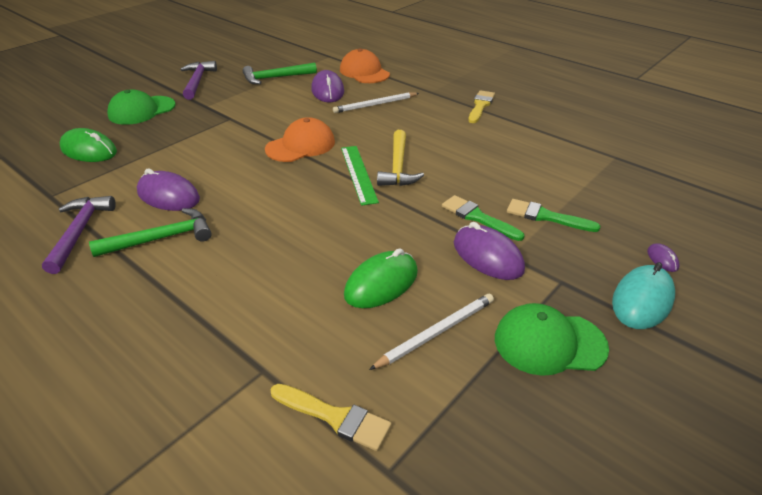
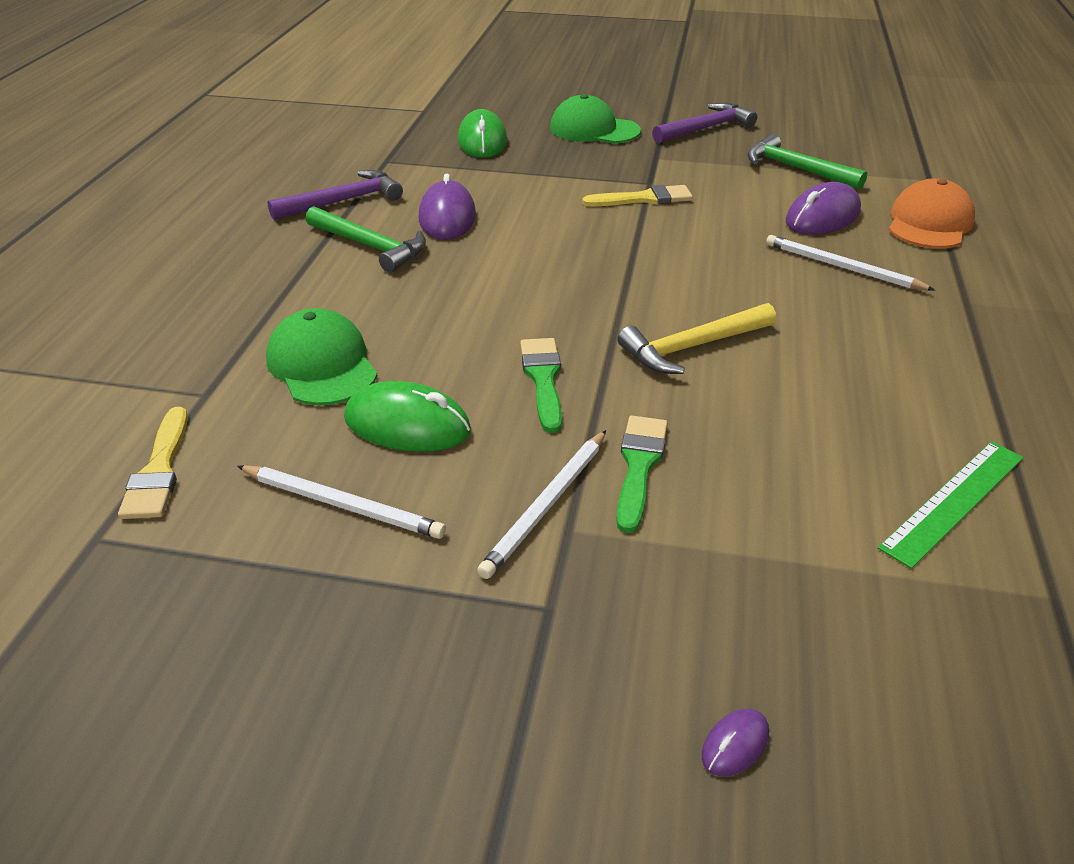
camera: 60 degrees right, 0 degrees up
(300, 145) = (649, 253): orange cap -> none
(358, 174) = (634, 321): green ruler -> green ruler (954, 501)
(480, 106) = (999, 367): yellow brush -> yellow brush (643, 199)
(487, 256) = (546, 505): purple mouse -> white pencil
(546, 217) = (720, 544): green brush -> green brush (543, 379)
(549, 343) = (389, 628): green cap -> green cap (322, 365)
(642, 300) = (577, 732): turquoise mouse -> none

